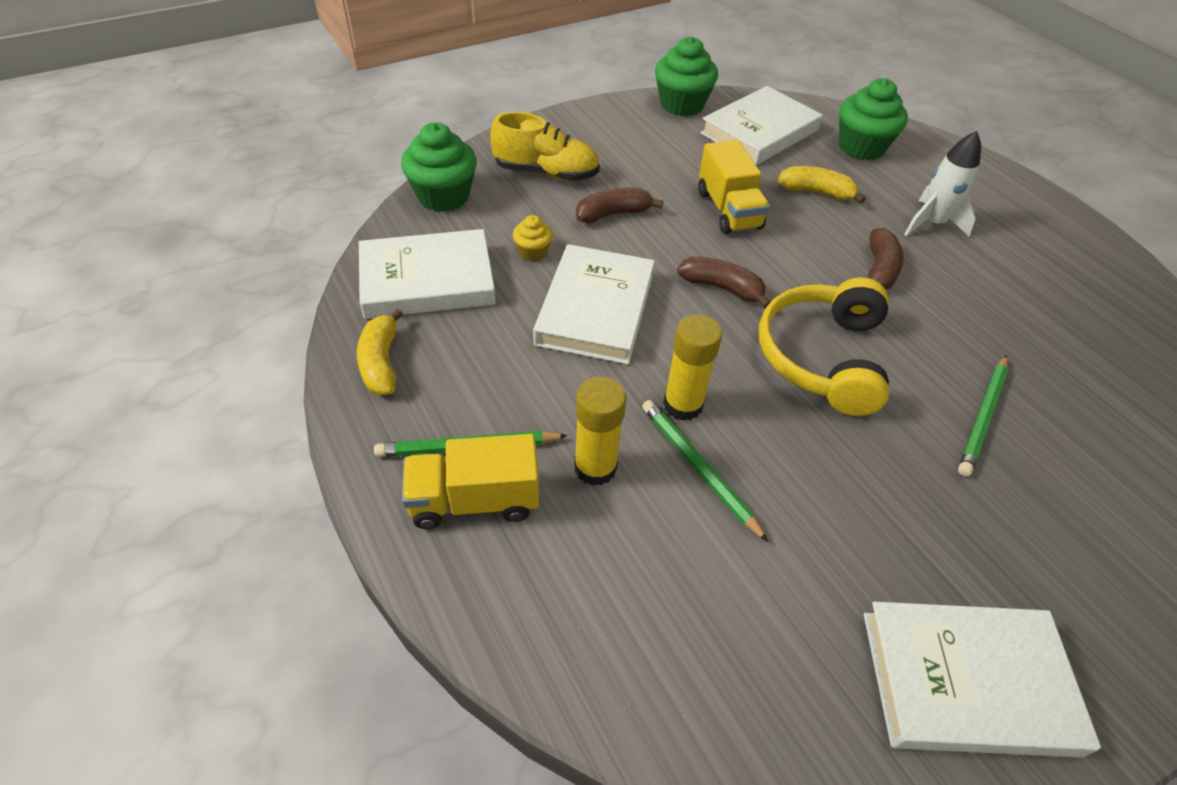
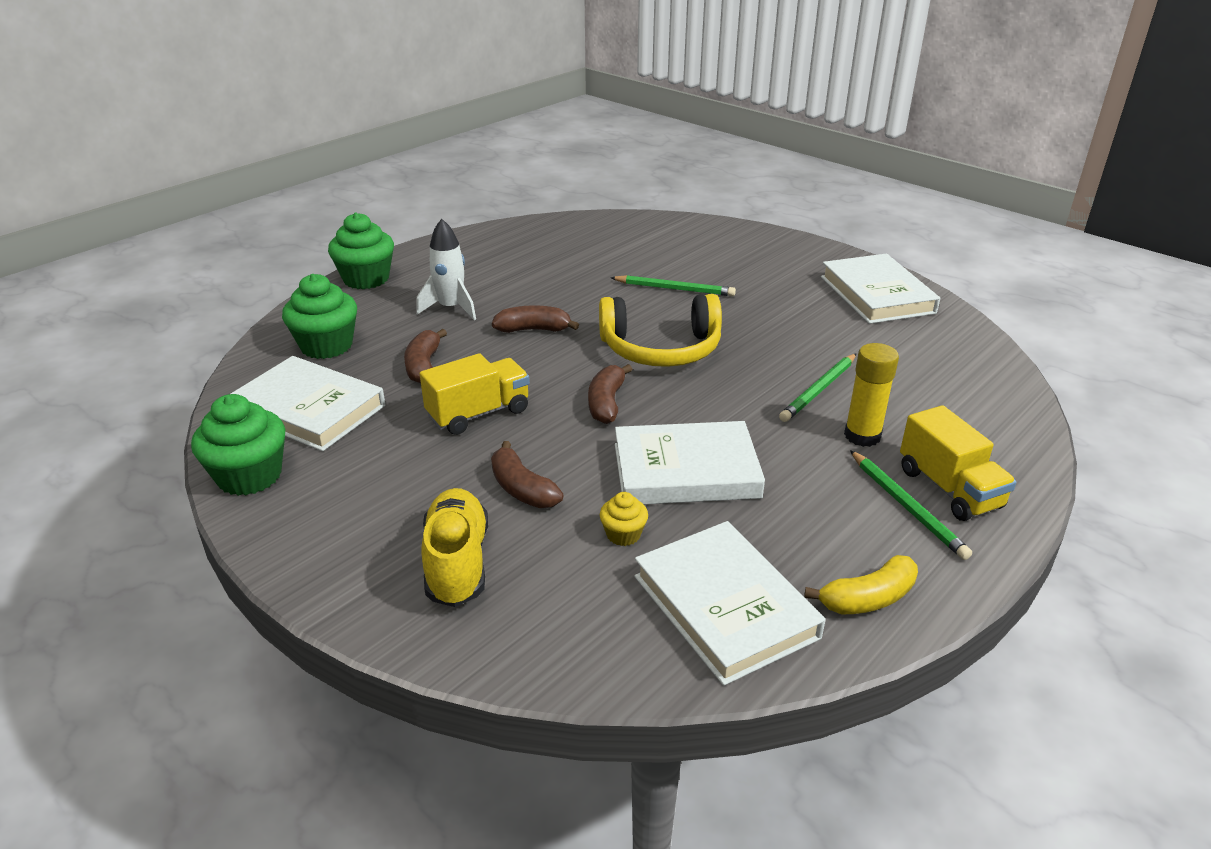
camera: 105 degrees left, 15 degrees down
(443, 196) = (553, 650): green cupcake -> green cupcake (366, 279)
(683, 405) = (764, 405): yellow glue stick -> none
(816, 192) = (424, 366): yellow banana -> brown banana

